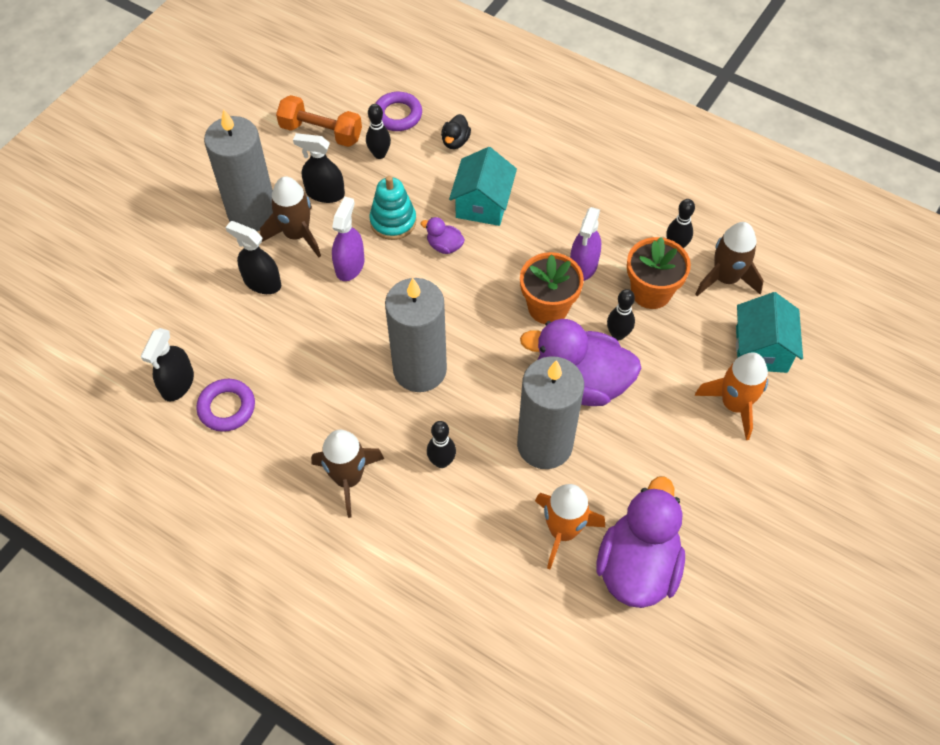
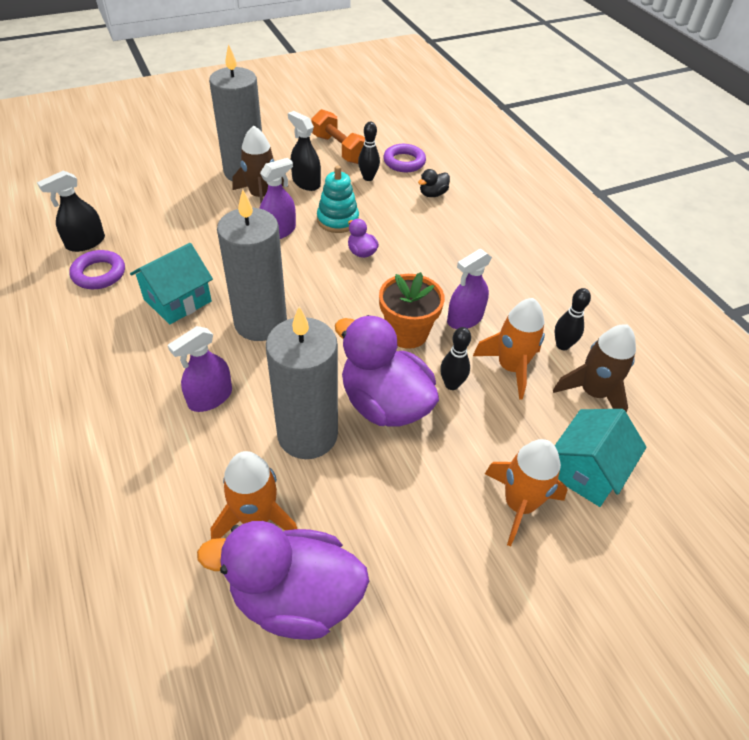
camera: 30 degrees right, 10 degrees down
(262, 282) = (207, 212): black spray bottle -> none
(348, 479) = (127, 368): brown rocket -> none
(441, 461) = (210, 397): black bowling pin -> purple spray bottle
(482, 203) = (418, 240): turquoise house -> turquoise house (177, 300)
(637, 566) = (295, 597): purple duck -> purple duck turned 135 degrees counterclockwise
(651, 292) = (510, 367): orange flower pot -> orange rocket

